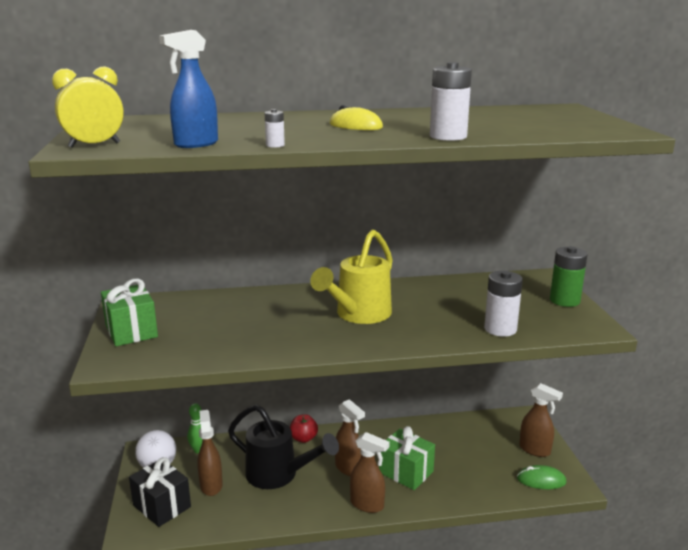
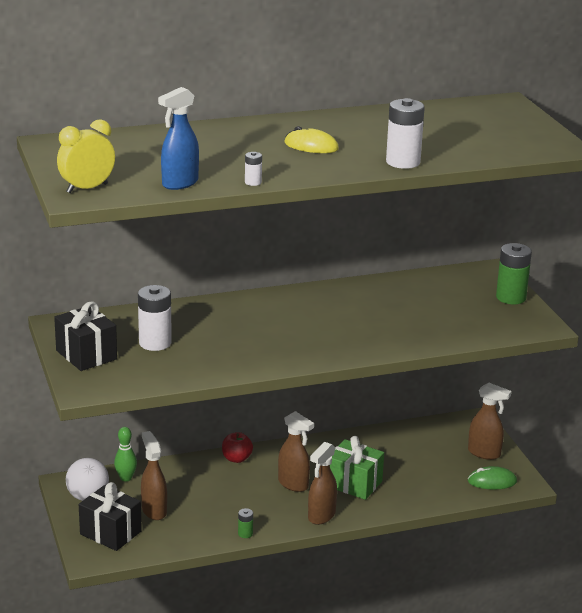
camera: 10 degrees left, 5 degrees up
(131, 331) = (86, 355): green gift -> black gift
(278, 475) = (221, 496): black watering can -> none
(288, 518) = (245, 534): none -> green battery
(358, 315) = (308, 324): yellow watering can -> none
(367, 505) = (321, 516): brown spray bottle -> brown spray bottle turned 105 degrees clockwise
(500, 329) = (450, 332): white battery -> white battery (155, 343)

